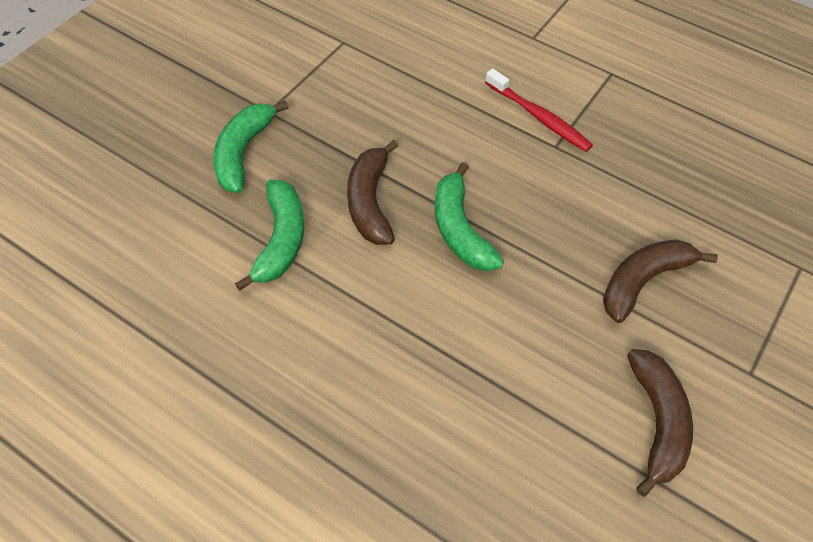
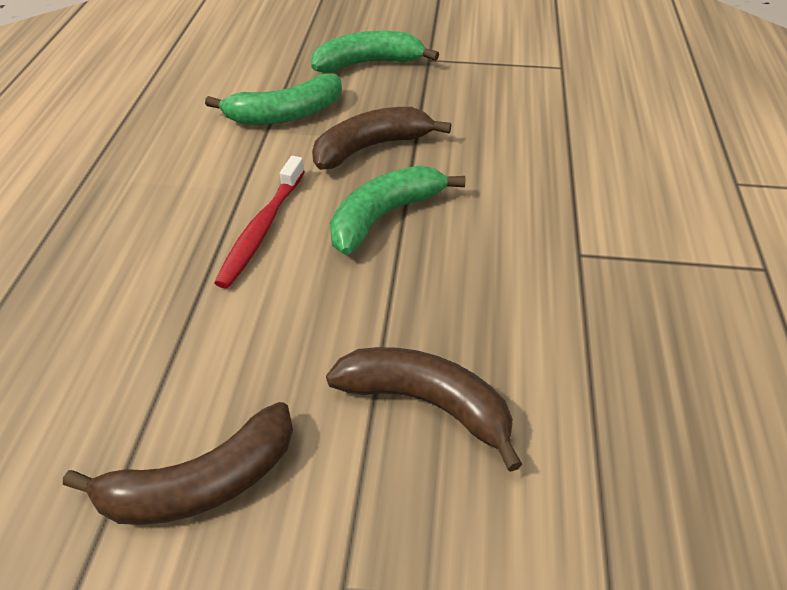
camera: 65 degrees right, 10 degrees down
(539, 117) = (611, 226): red toothbrush -> red toothbrush (262, 229)

